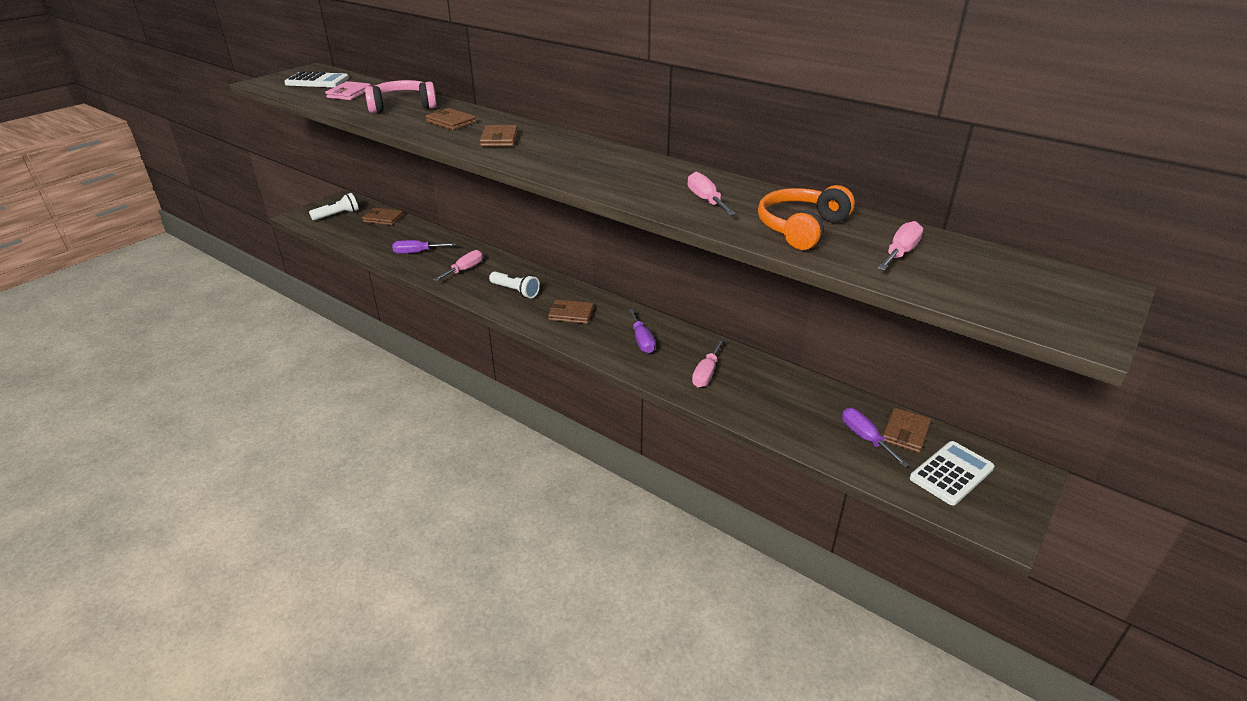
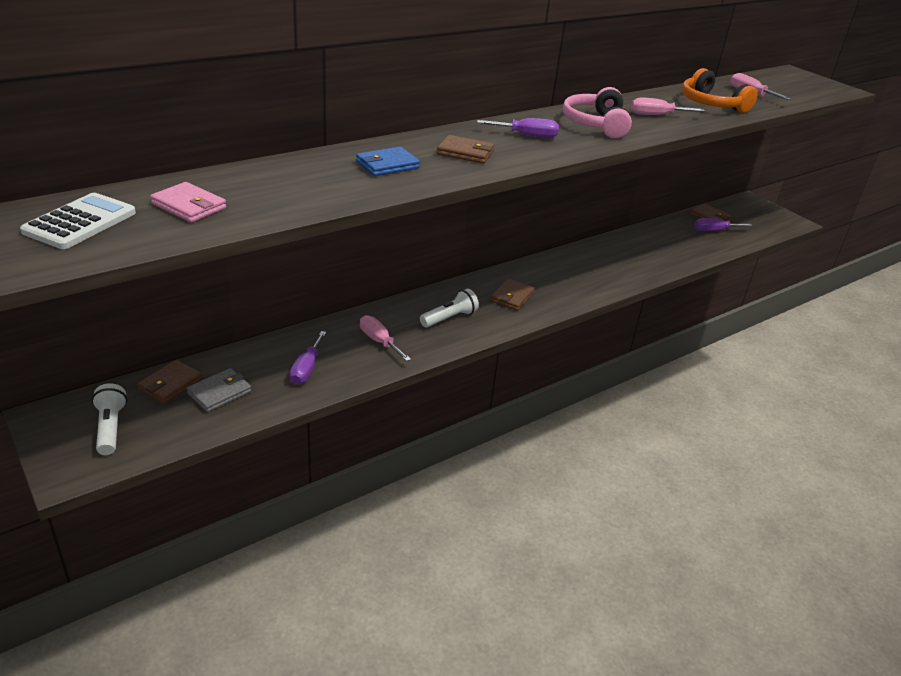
camera: 75 degrees left, 0 degrees up
(380, 233) = (219, 393): none -> grey wallet
(402, 106) = (294, 181): pink headphones -> pink headphones (596, 124)
(451, 122) = (387, 165): brown wallet -> blue wallet
(642, 340) = (572, 274): purple screwdriver -> purple screwdriver (527, 135)
(706, 374) = (629, 261): pink screwdriver -> none
(951, 473) = (749, 218): white calculator -> none

